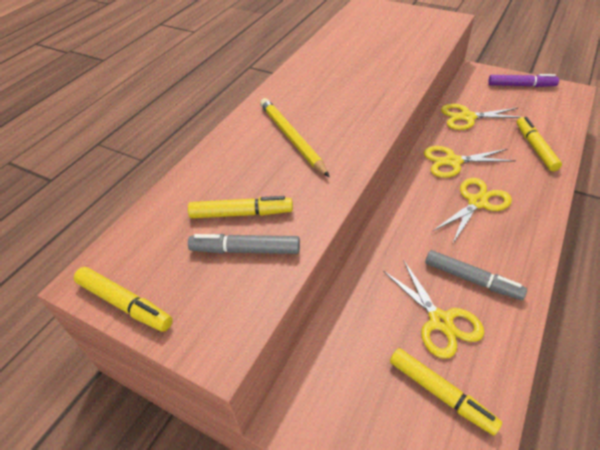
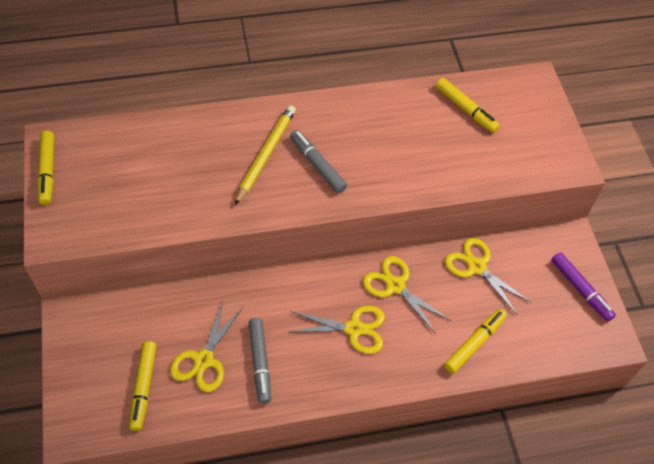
camera: 45 degrees right, 10 degrees up
(241, 213) = (162, 178): yellow marker -> yellow marker (465, 109)
(245, 250) = (132, 202): grey marker -> grey marker (317, 165)

